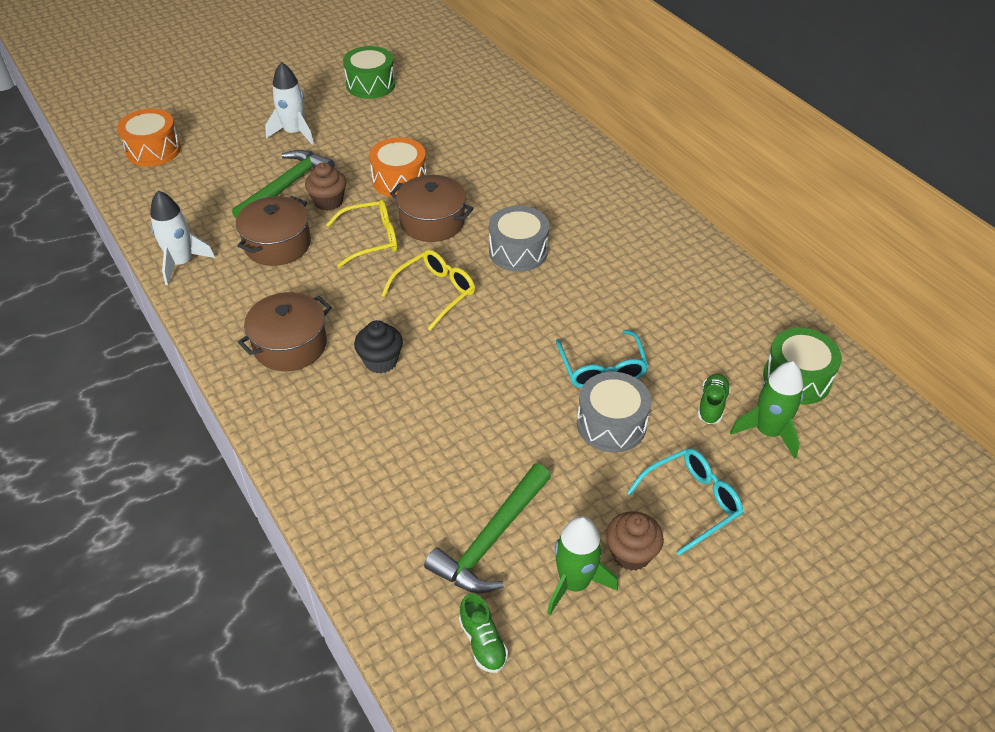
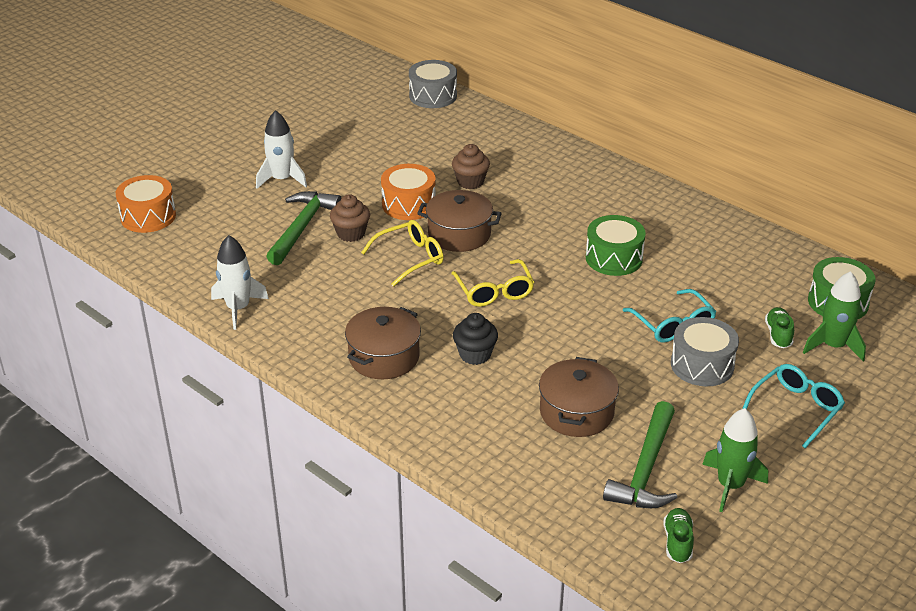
camera: 15 degrees left, 10 degrees down
(277, 244) = (323, 277): brown pot -> brown pot (576, 412)
(370, 85) = (333, 126): green drum -> green drum (614, 258)
(435, 292) = (494, 291): yellow glasses -> yellow glasses turned 135 degrees clockwise
(483, 642) = (677, 542): green shoe -> green shoe turned 135 degrees counterclockwise
(518, 251) = (551, 245): grey drum -> grey drum (433, 96)
(631, 553) = (765, 455): brown cupcake -> brown cupcake (470, 182)

